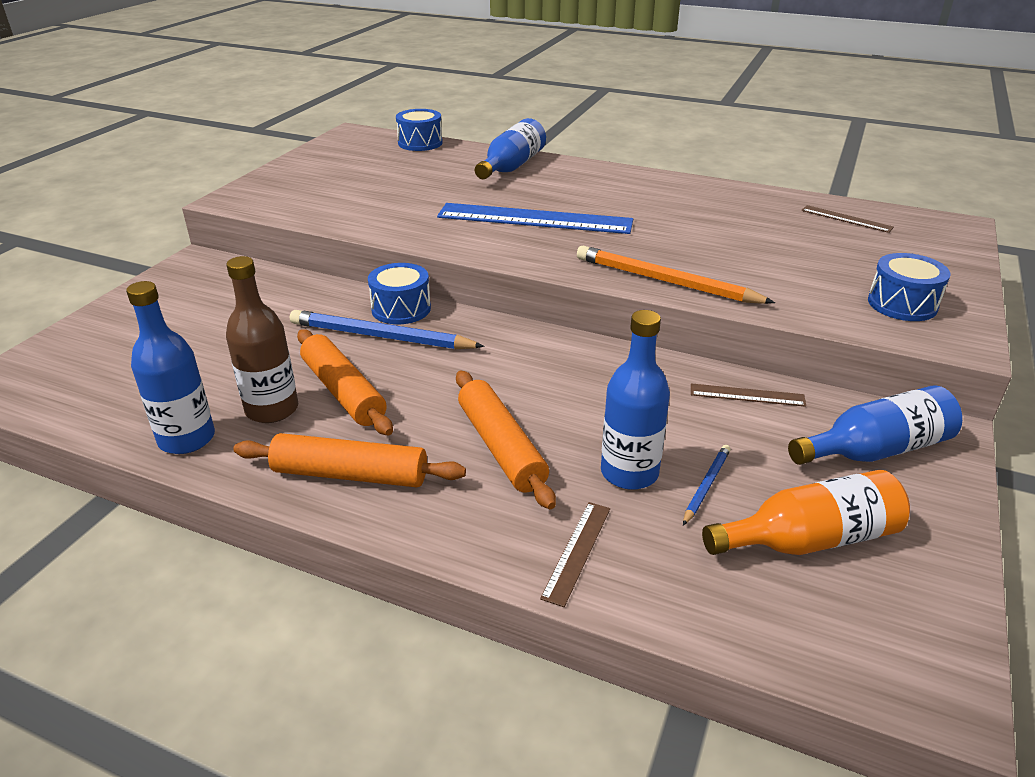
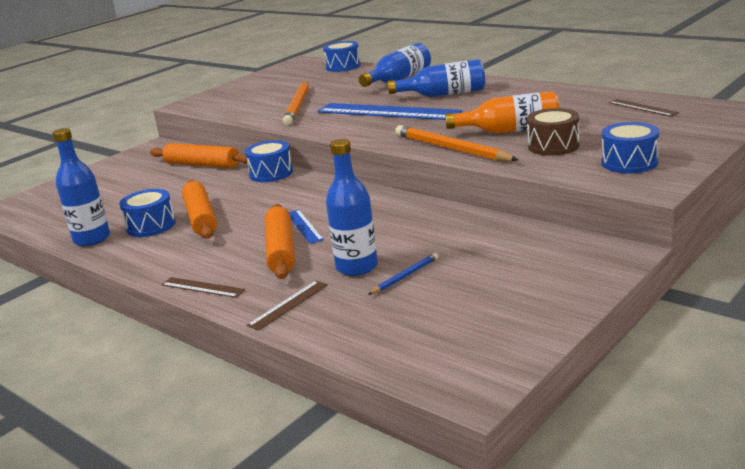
camera: 20 degrees right, 10 degrees down
(272, 409) = (151, 226): brown bottle -> blue drum
(350, 475) = (176, 260): orange rolling pin -> orange rolling pin (202, 165)
(381, 336) = (246, 189): blue pencil -> none
(401, 205) = (298, 105): none -> orange pencil
(507, 401) = (304, 226): none -> blue ruler
(747, 395) = (482, 227): brown ruler -> brown ruler (202, 287)
(790, 277) = (553, 146): none -> brown drum
(809, 539) = (454, 308): orange bottle -> orange bottle (511, 131)
(875, 450) = (553, 262): blue bottle -> blue bottle (444, 94)

